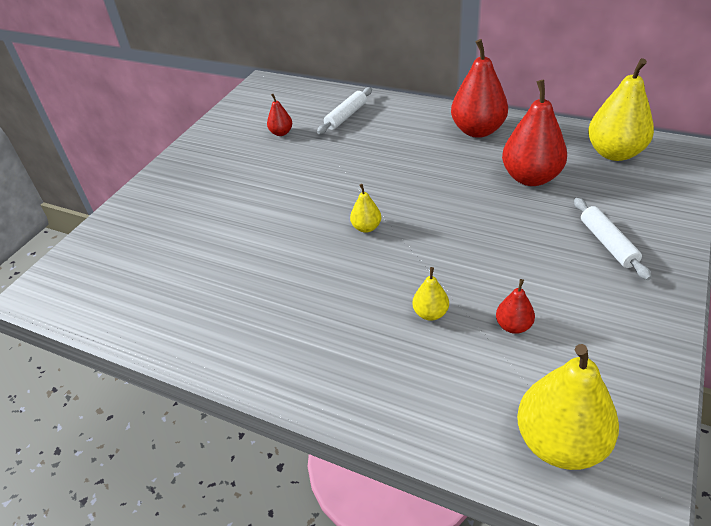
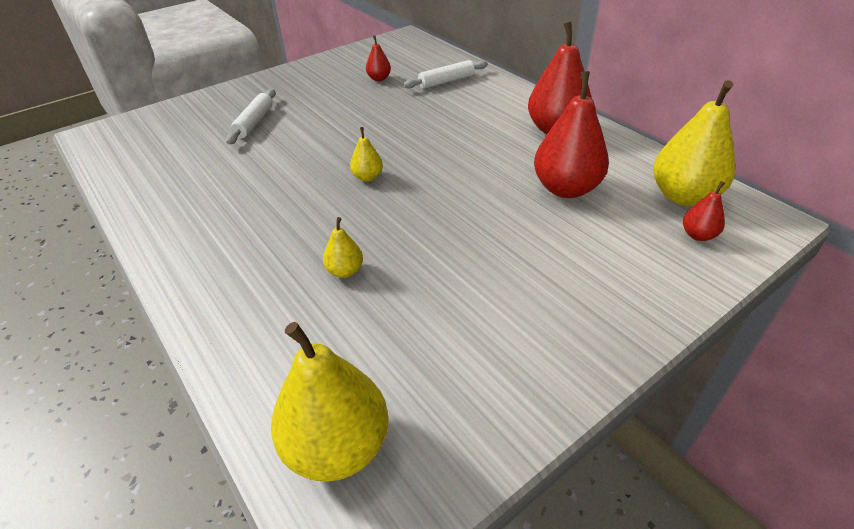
camera: 25 degrees right, 0 degrees up
(513, 326) = (407, 316): red pear -> red pear (698, 235)
(608, 243) = (584, 279): white rolling pin -> white rolling pin (254, 122)

